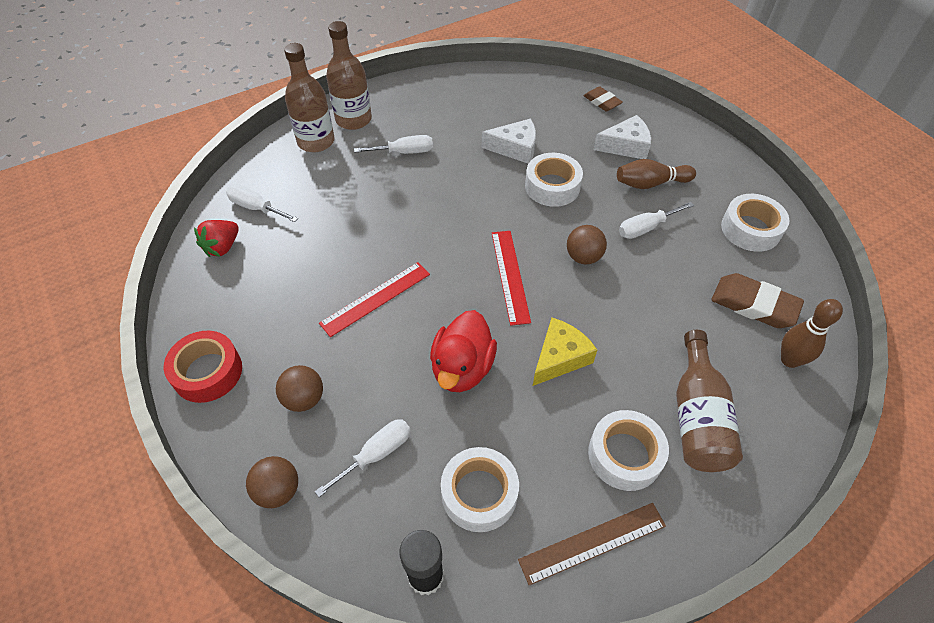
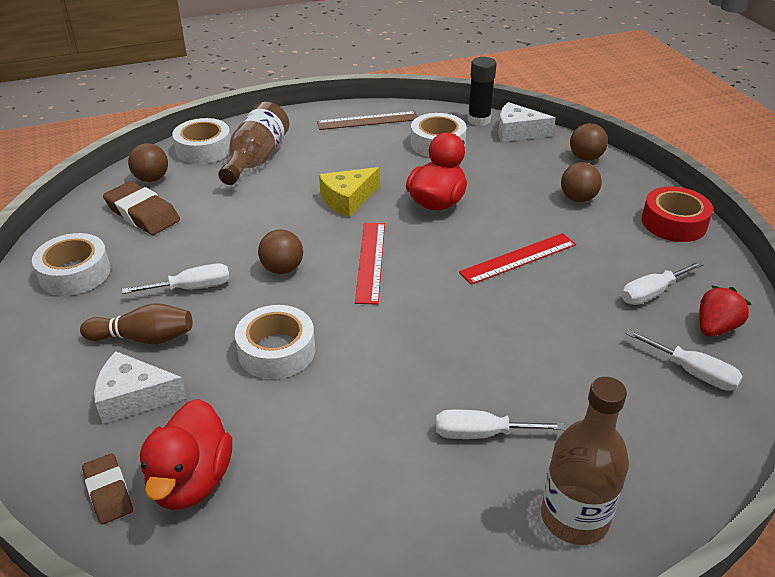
camera: 170 degrees left, 15 degrees down
(316, 141) = (634, 476): brown bottle -> none
(376, 454) = (513, 166): white screwdriver -> white screwdriver (652, 293)
(515, 148) = (303, 417): white cheese -> white cheese (517, 132)
(562, 111) = (191, 481): none -> red duck
(625, 455) = (324, 149): white tape -> white tape (204, 149)
(789, 360) = (151, 179): brown bowling pin -> brown ball

